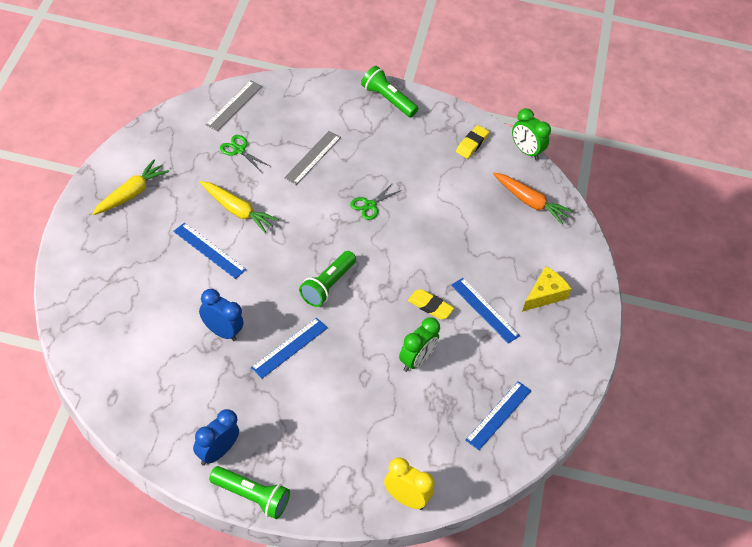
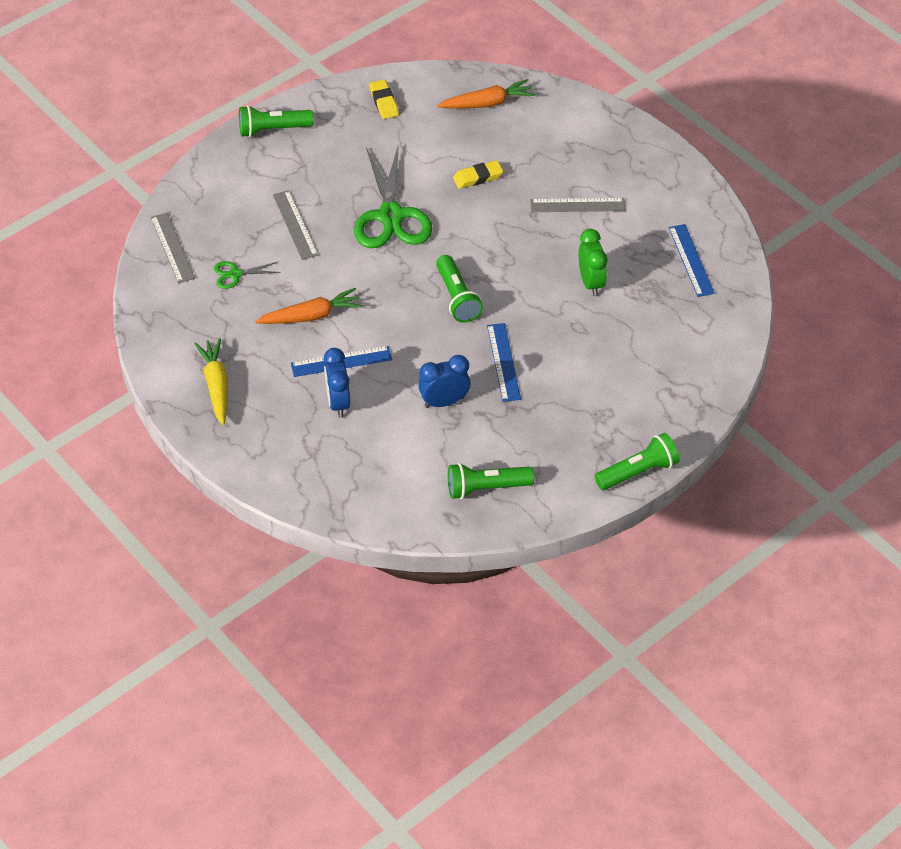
camera: 45 degrees left, 0 degrees up
(158, 403) = (486, 488): none -> green flashlight
(216, 453) = (573, 473): blue clock -> blue clock (338, 402)
(237, 211) = (311, 316): yellow carrot -> orange carrot
(370, 205) = (391, 216): green scissors -> green scissors, size x2.21
(405, 499) = (722, 369): yellow clock -> none
(430, 306) = (542, 240): yellow eraser -> yellow eraser (478, 177)
(485, 310) = (577, 205): blue ruler -> grey ruler
(526, 151) = (426, 70): green clock -> none
(544, 295) = (595, 156): yellow cheese -> none

